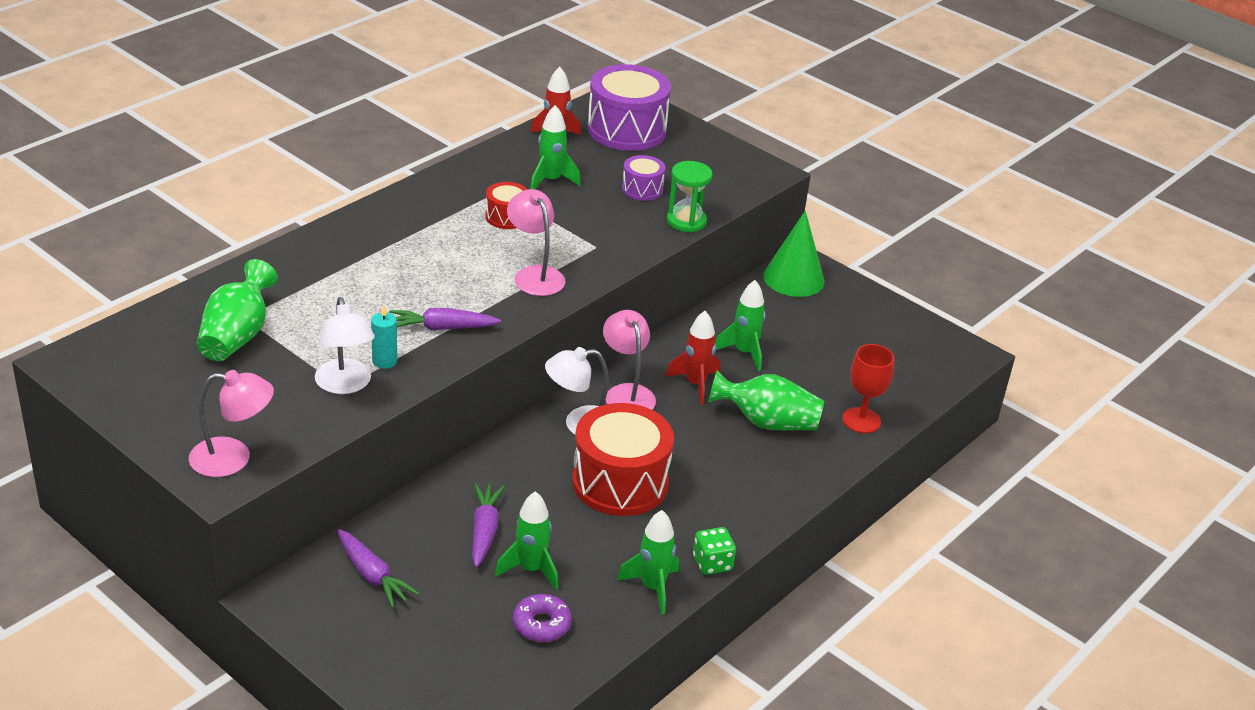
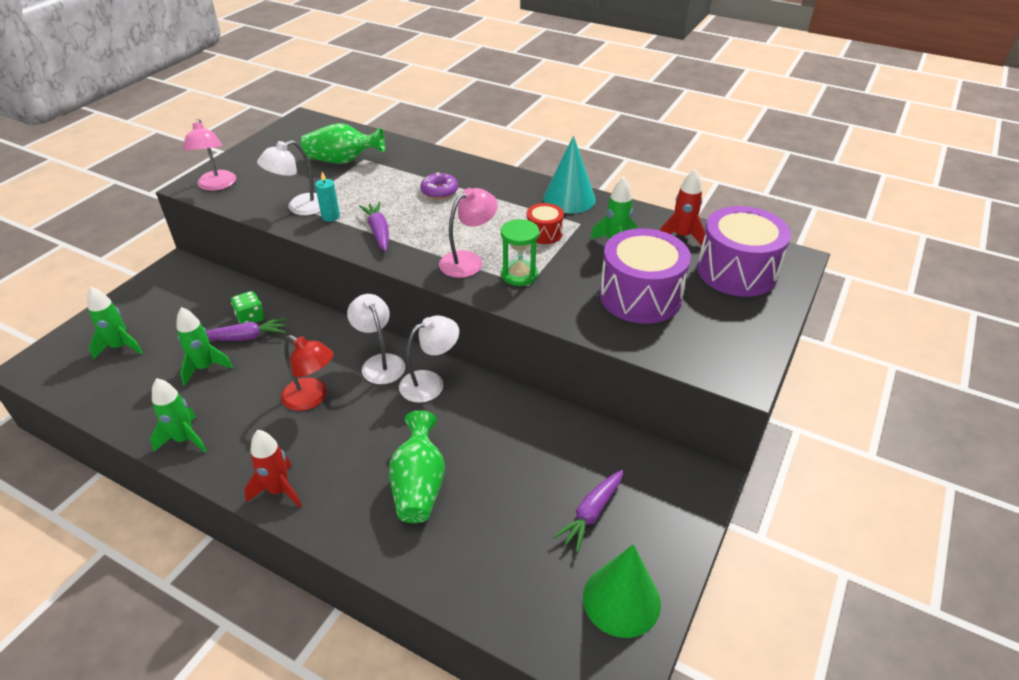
camera: 80 degrees right, 5 degrees up
(372, 575) = (197, 298): purple carrot -> purple carrot (591, 514)
(445, 186) = (569, 198): none -> turquoise cone
(541, 624) = (145, 384): purple donut -> purple donut (439, 191)
(620, 482) = (312, 398): red drum -> red lamp
(626, 393) = (430, 382): pink lamp -> white lamp
(642, 189) = (640, 296): purple drum -> purple drum, size x2.02
(686, 221) = (604, 332): green hourglass -> green hourglass (519, 275)
(695, 384) = (459, 424): red rocket -> red rocket (279, 490)
(712, 563) = (215, 473): green dice -> green dice (250, 318)
(744, 352) = (522, 452): green rocket -> green rocket (120, 347)
(793, 278) = (672, 475): green cone -> green cone (621, 600)
(861, 420) = (446, 567): red goblet -> none

